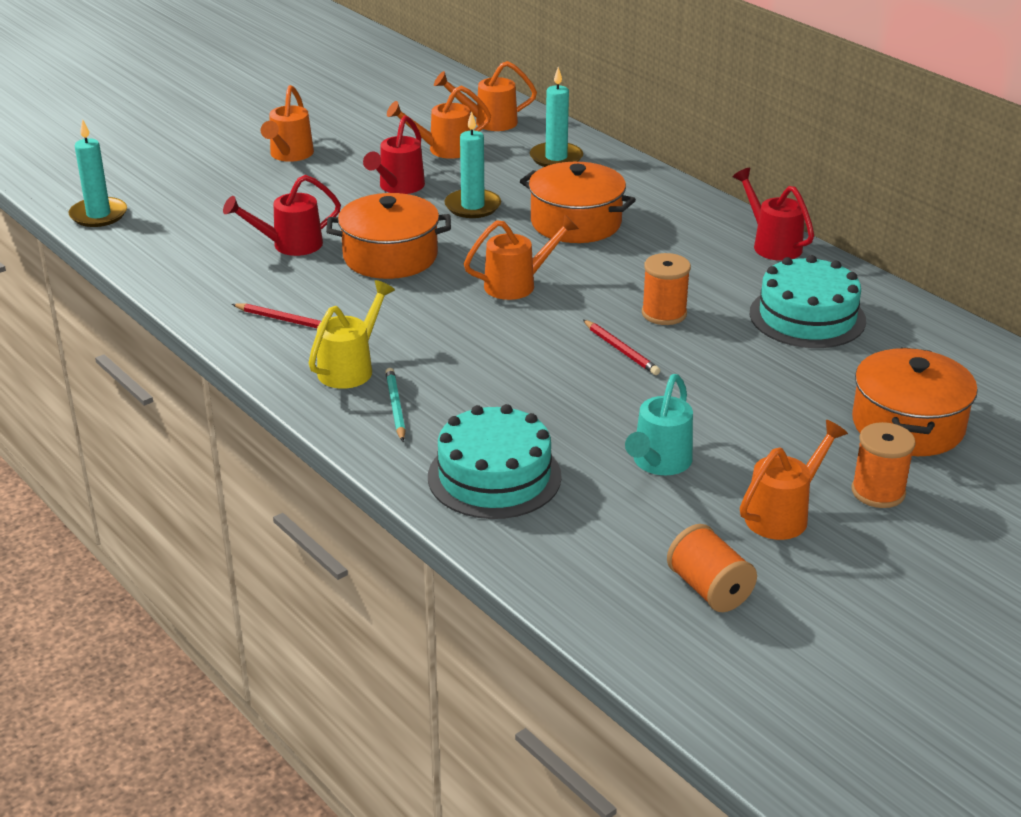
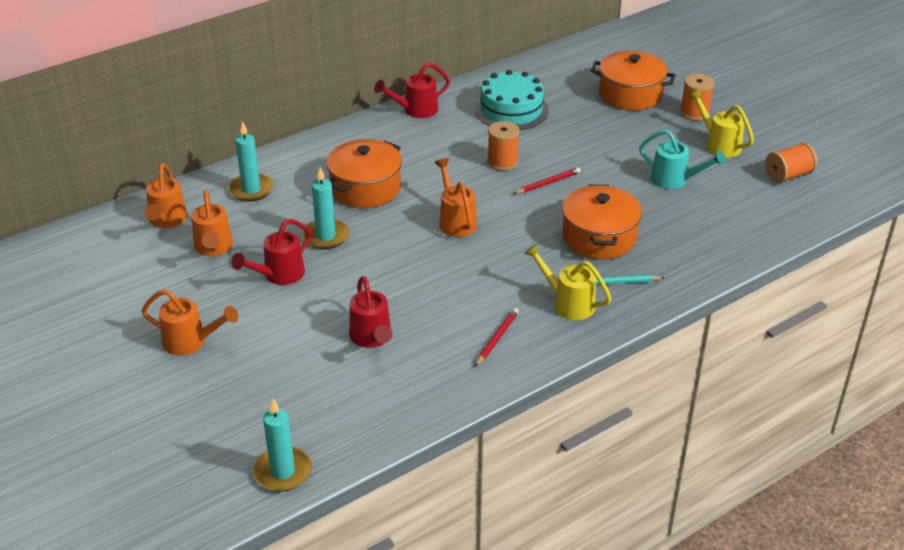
camera: 85 degrees left, 5 degrees up
(390, 257) = (402, 282): orange pot -> orange pot (599, 237)
(398, 187) = (279, 275): red watering can -> red watering can turned 105 degrees clockwise
(494, 476) = (695, 243): turquoise cake -> none
(783, 514) = (719, 144): orange watering can -> yellow watering can

